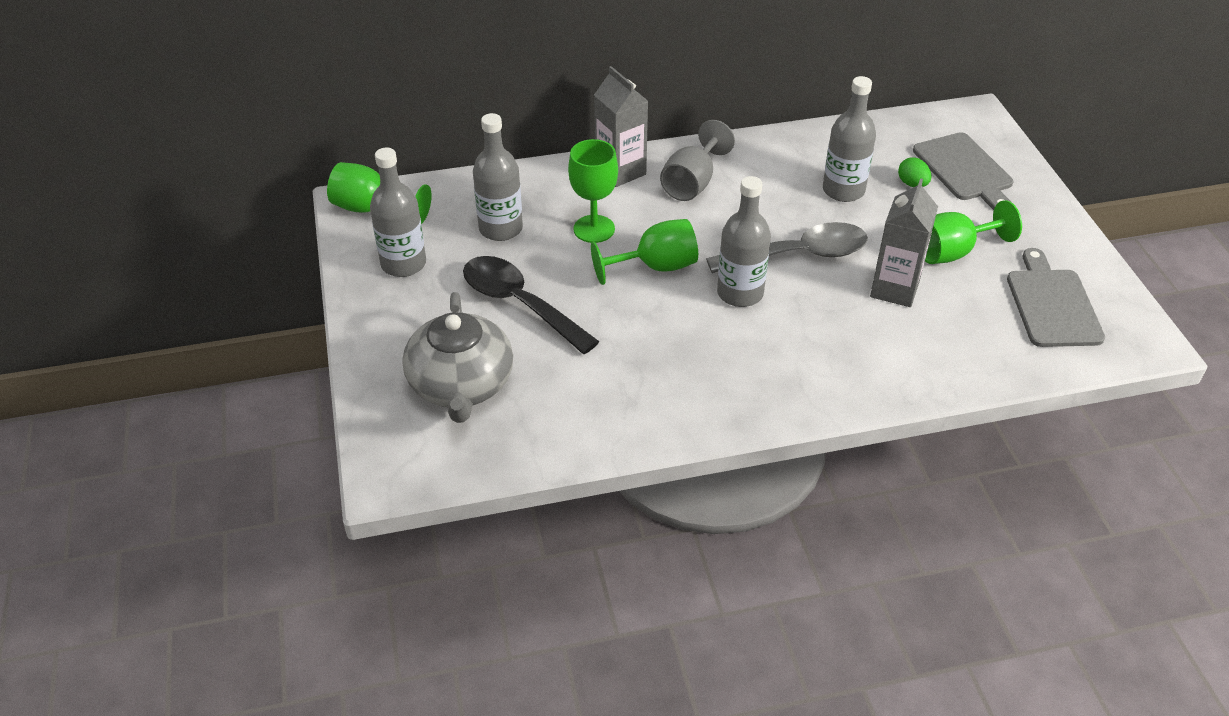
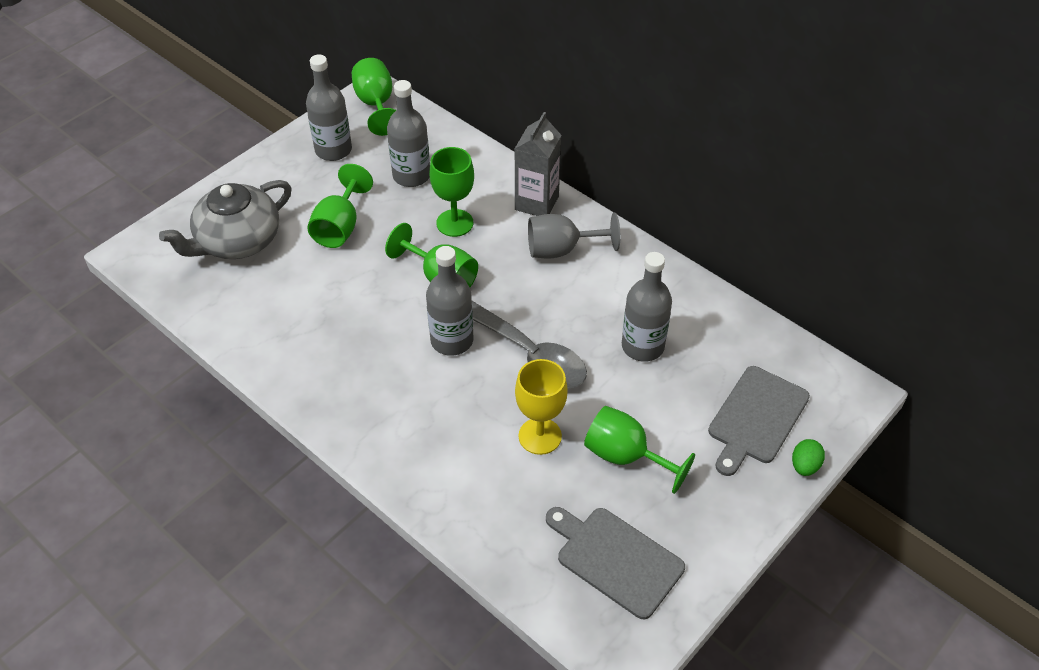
camera: 55 degrees right, 5 degrees up
(519, 304) = (340, 227): black spoon -> green goblet
(894, 289) = (540, 436): grey carton -> yellow goblet
(912, 184) = (697, 389): green egg -> green egg (804, 466)
(1052, 304) = (616, 559): grey cutting board -> grey cutting board turned 105 degrees counterclockwise

